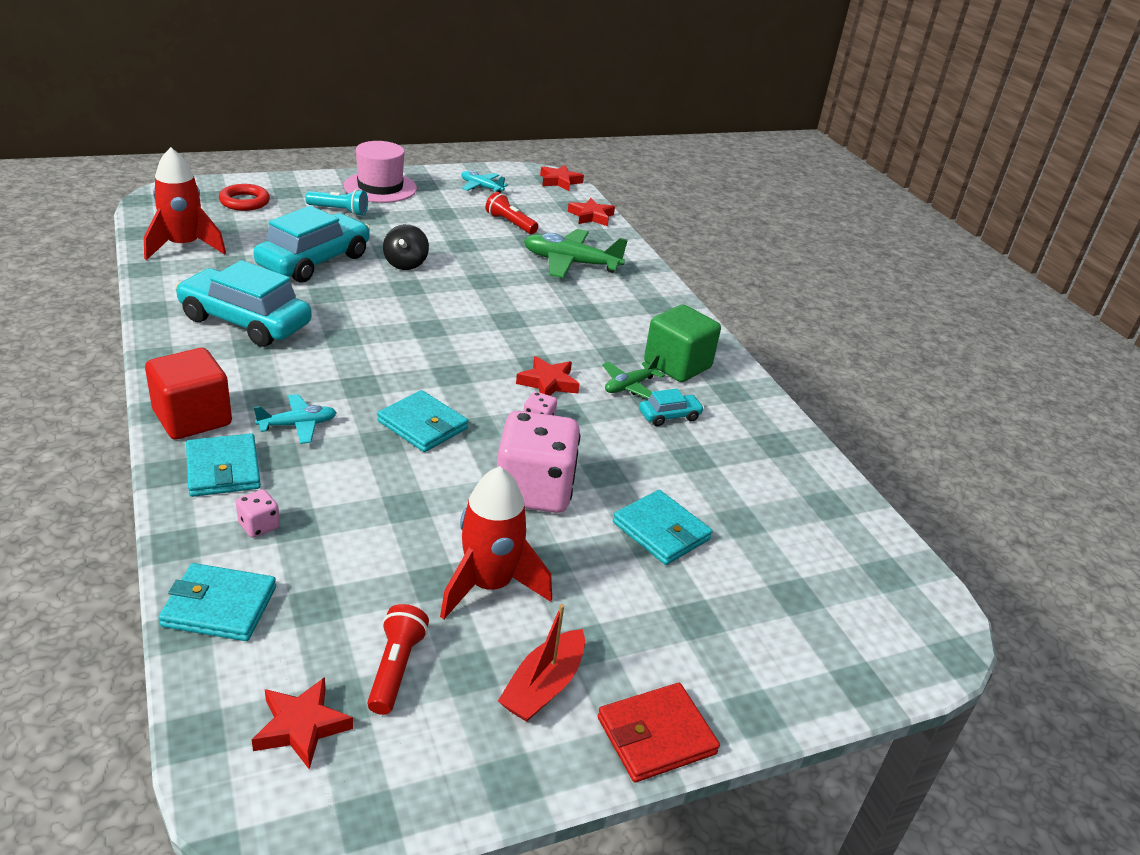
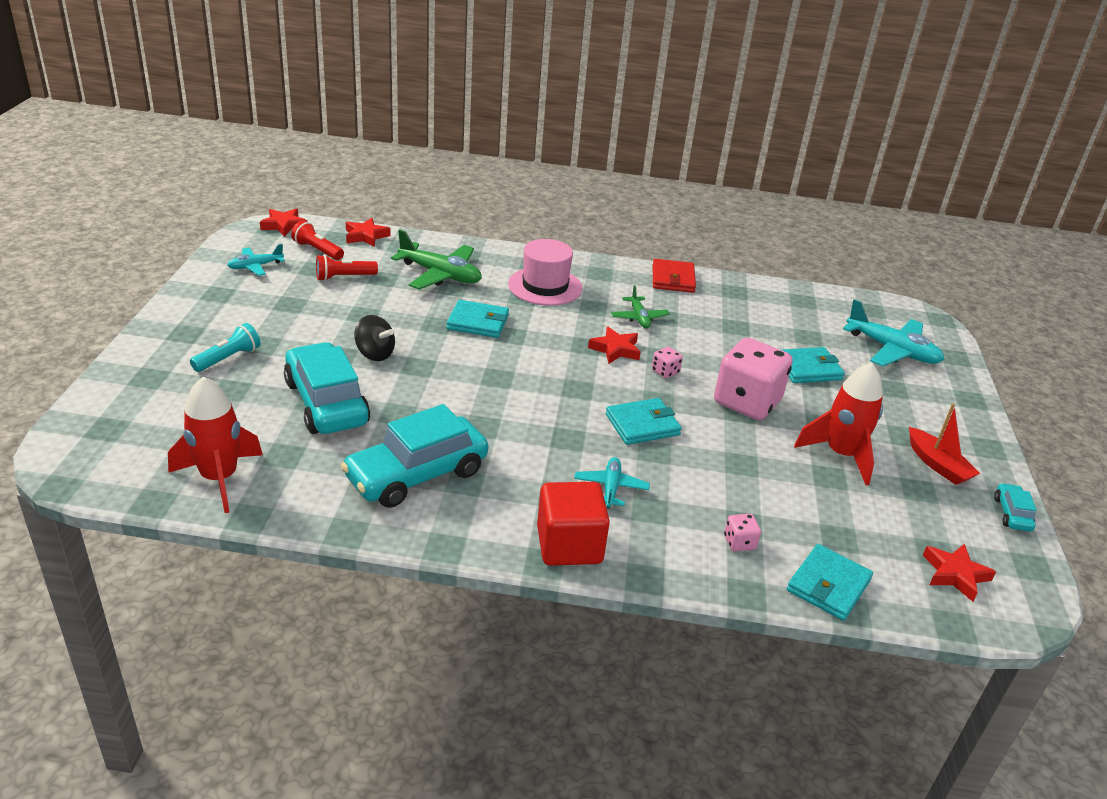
camera: 60 degrees left, 0 degrees up
(223, 469) = (656, 544): turquoise wallet -> turquoise wallet (478, 322)
(244, 202) = (145, 411): red ring -> none
(380, 187) = (198, 319): pink hat -> pink hat (545, 286)
(396, 668) = (910, 519): red flashlight -> red flashlight (317, 250)
(571, 263) = (440, 275): green plane -> green plane turned 105 degrees counterclockwise
(656, 736) = (983, 439): red wallet -> red wallet (673, 279)
(669, 416) = (684, 316): turquoise car -> turquoise car (1011, 514)
(677, 365) = (623, 289): green cube -> none
(798, 607) = (892, 350): none -> turquoise plane

